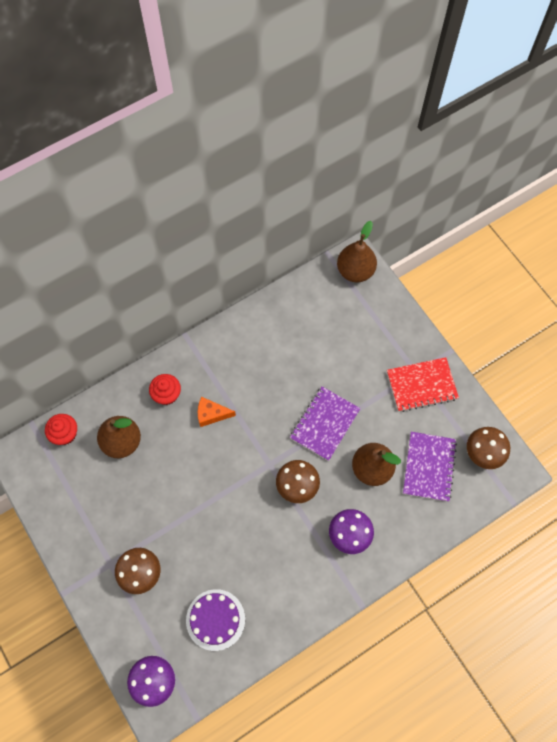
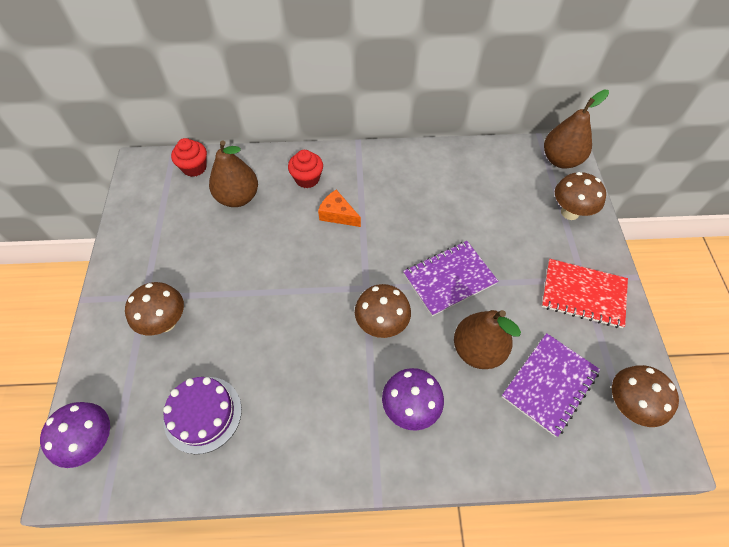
camera: 30 degrees right, 10 degrees down
(383, 318) = (570, 212): none -> brown mushroom

